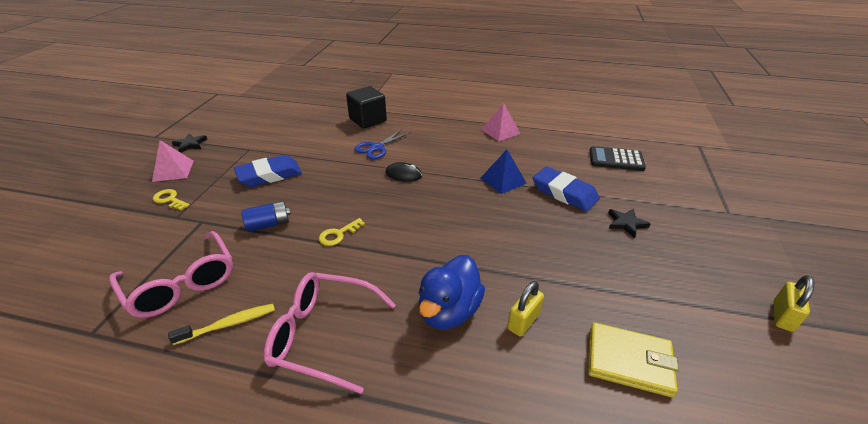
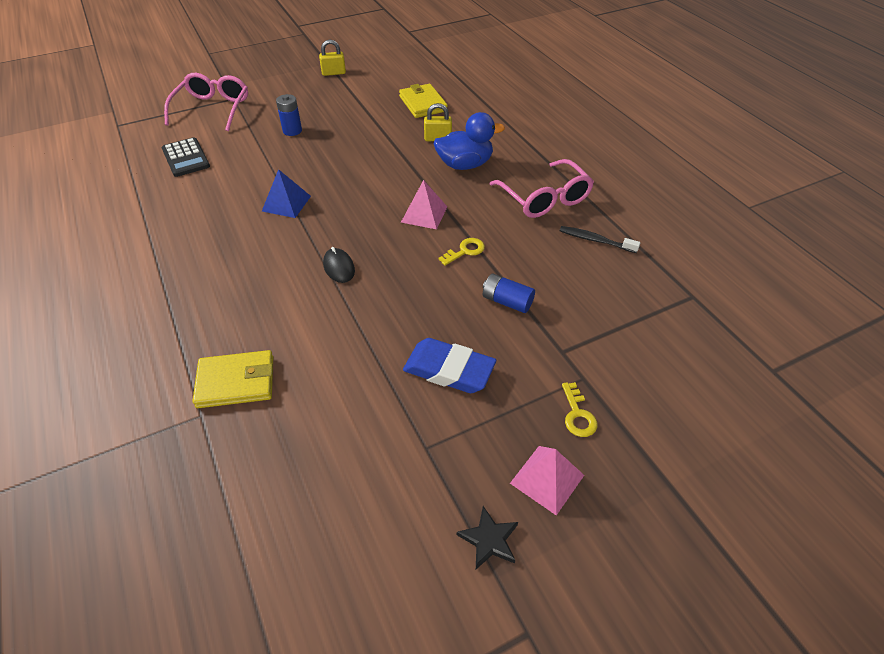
camera: 130 degrees left, 10 degrees up
(182, 284) = (612, 292): pink glasses -> pink glasses (213, 109)
(229, 324) = (595, 240): yellow toothbrush -> black toothbrush
(338, 234) = (465, 251): yellow key -> yellow key turned 45 degrees counterclockwise
(368, 120) = (236, 382): black cube -> yellow wallet
(377, 148) = (304, 321): blue scissors -> none
(500, 131) = (176, 246): pink pyramid -> pink pyramid (424, 214)
(564, 193) = (275, 166): blue eraser -> none
(626, 223) = (292, 131): black star -> blue battery

